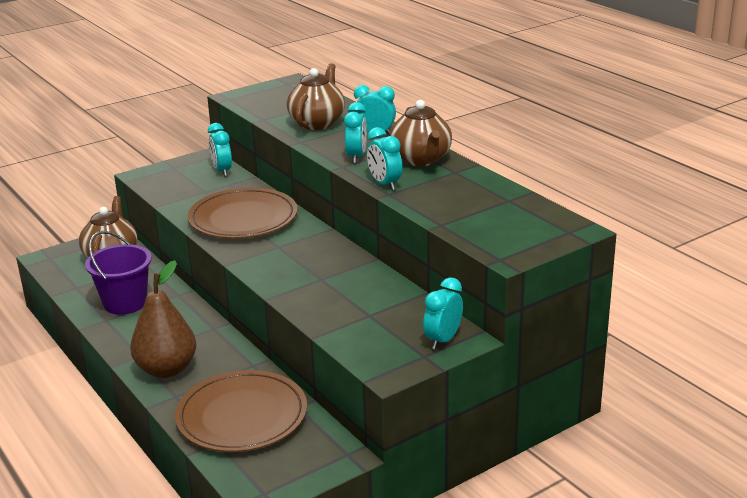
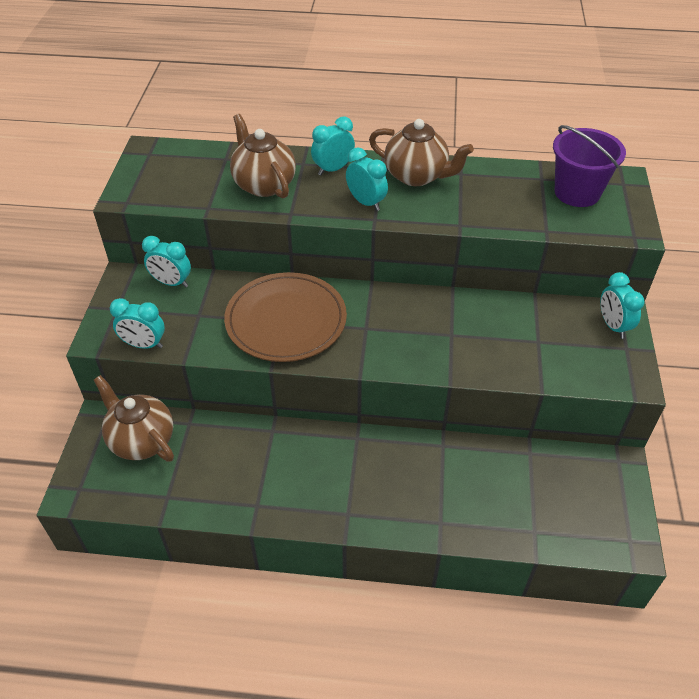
camera: 50 degrees left, 20 degrees up
(125, 303) = (242, 475): purple bucket -> purple bucket (577, 192)
(166, 369) = (391, 506): brown pear -> none
(242, 416) = (512, 495): brown plate -> none
(384, 184) = (438, 217): turquoise clock -> turquoise clock (144, 345)

